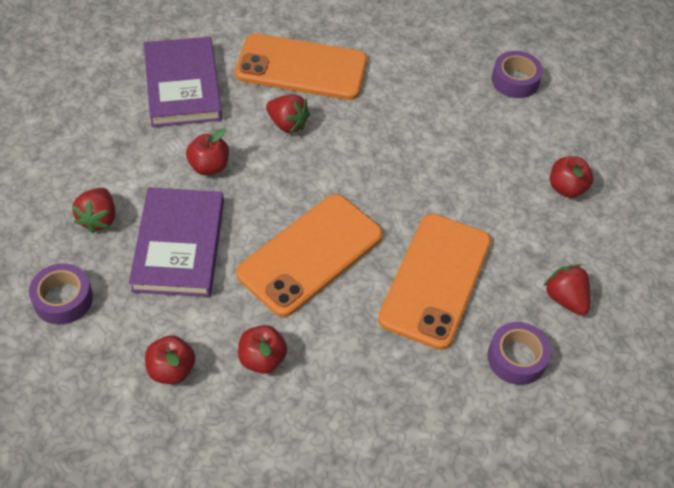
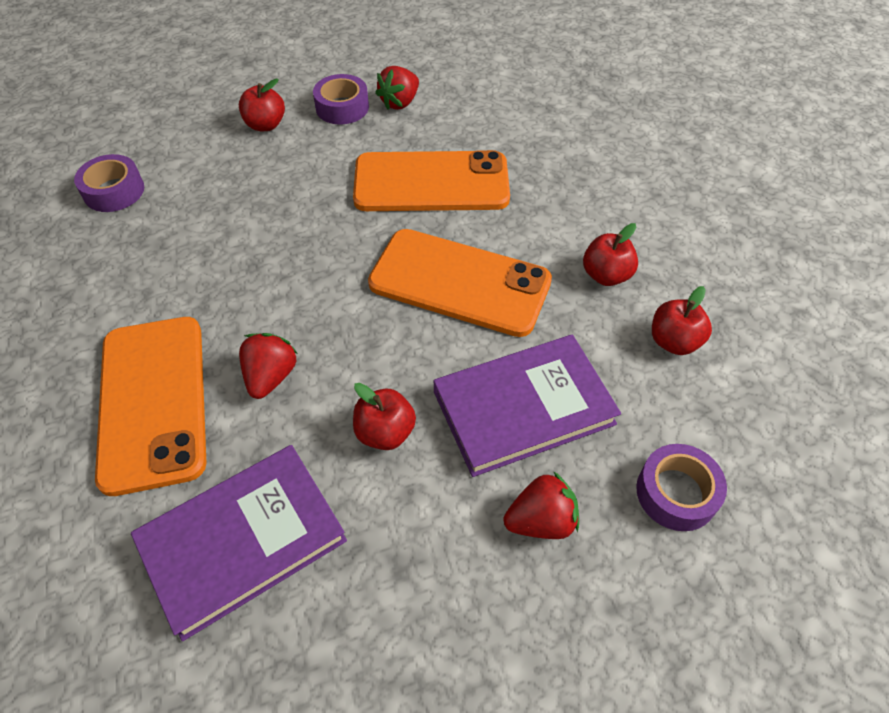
camera: 110 degrees left, 0 degrees up
(516, 358) = (480, 117): purple tape -> purple tape (342, 107)

